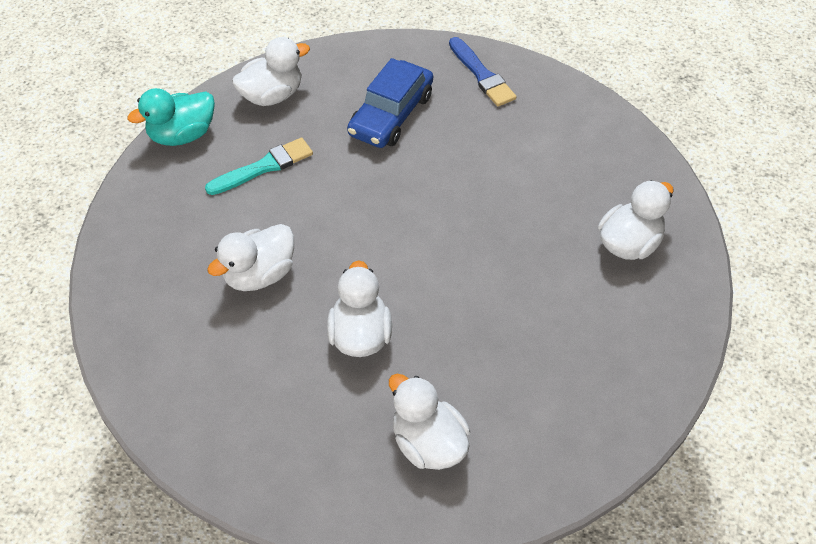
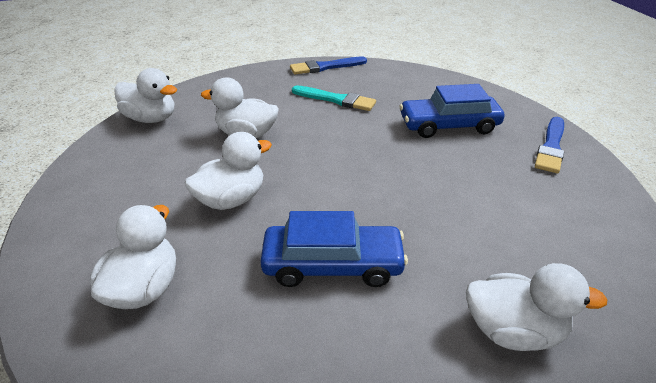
camera: 55 degrees right, 15 degrees down
(182, 135) = (325, 67): turquoise duck -> blue brush
(272, 95) = (396, 79): white duck -> white duck (151, 119)
(498, 305) = (332, 264): none -> blue car

